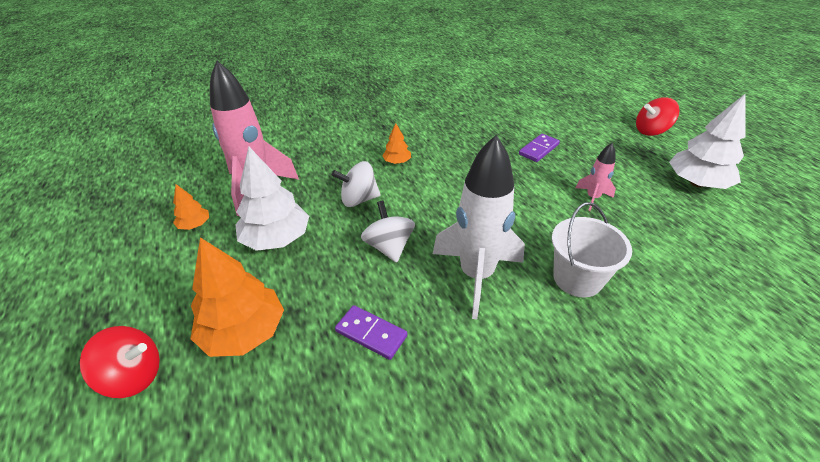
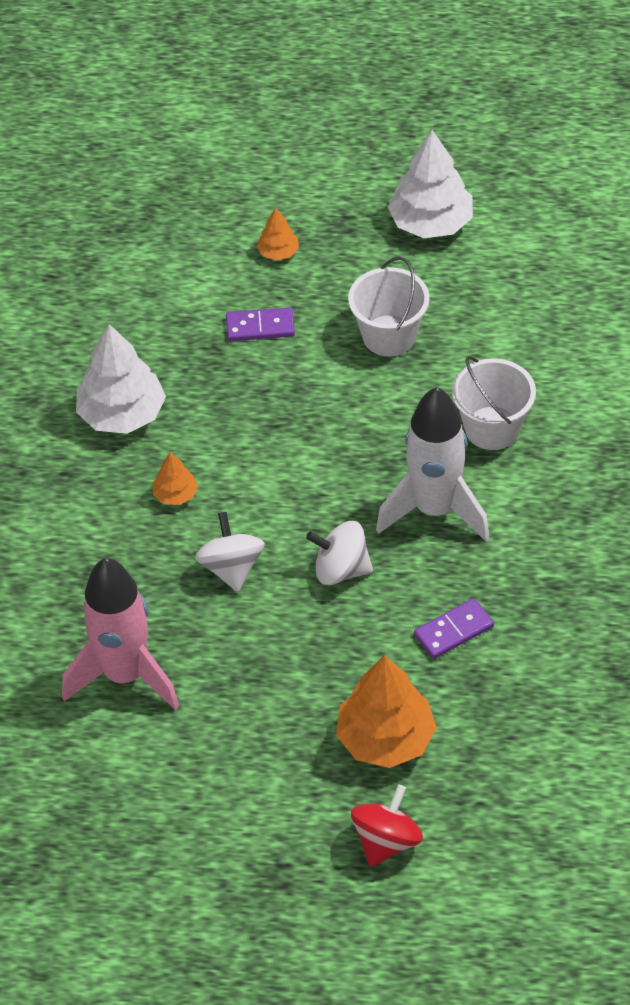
camera: 60 degrees left, 10 degrees up
(194, 225) = (164, 760): orange tree -> orange tree (278, 252)
(276, 239) = (252, 676): white tree -> white tree (122, 414)
(359, 199) = (231, 568): white spinning top -> white spinning top turned 150 degrees clockwise
(539, 149) = (260, 327): purple domino -> purple domino turned 75 degrees counterclockwise
(592, 198) = (389, 336): pink rocket -> white bucket
(651, 131) = (306, 184): red spinning top -> none

